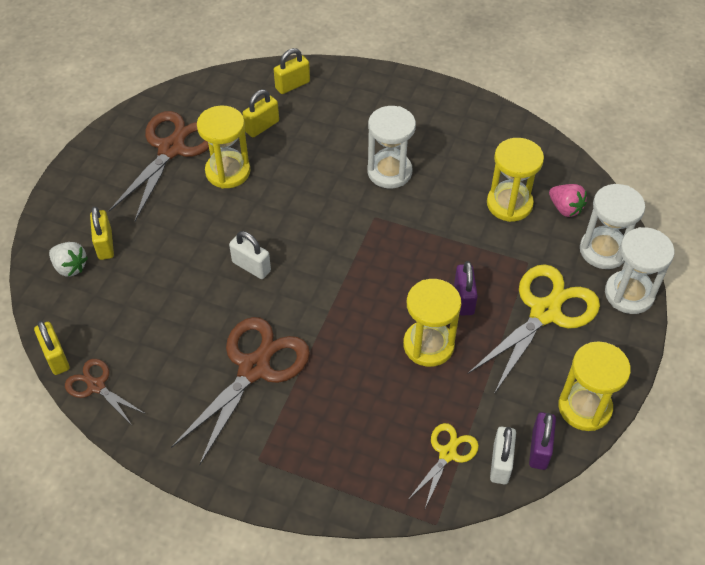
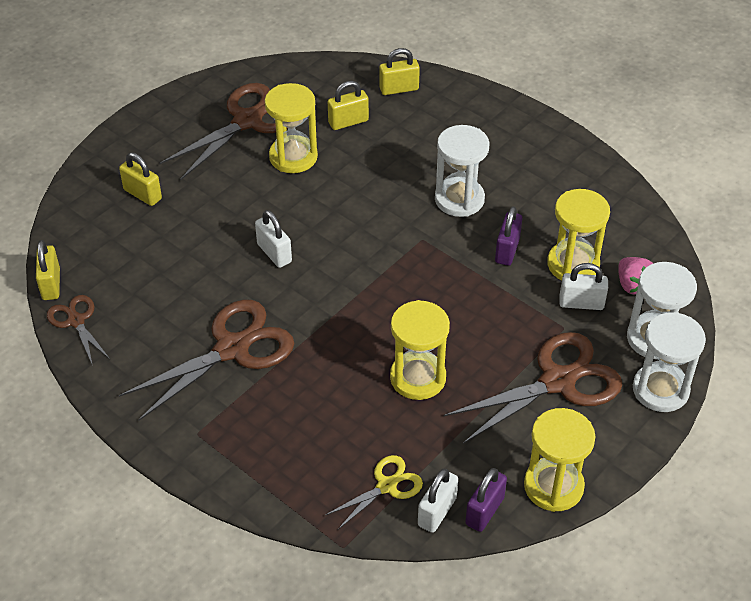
camera: 20 degrees right, 5 degrees down
(70, 267) = (101, 206): white strawberry -> none
(105, 244) = (142, 194): yellow padlock -> yellow padlock turned 60 degrees counterclockwise
(464, 299) = (477, 344): purple padlock -> purple padlock (507, 250)
(532, 236) = (581, 303): none -> white padlock
(545, 312) = (557, 382): yellow scissors -> brown scissors

